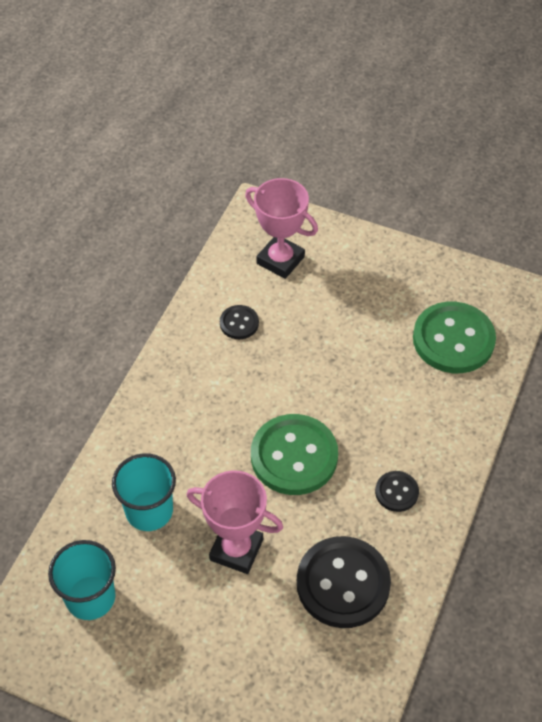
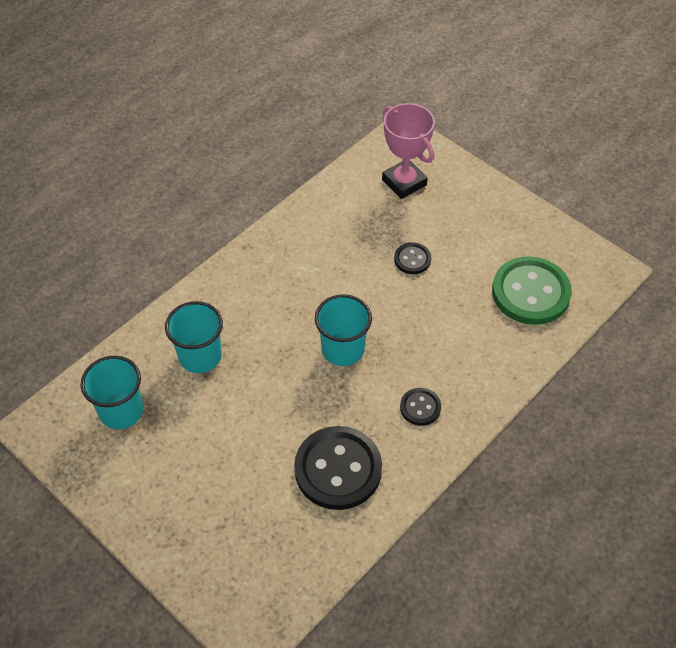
camera: 20 degrees right, 0 degrees up
(236, 549) = (259, 411): pink trophy -> none
(239, 323) = (344, 225): black button -> black button (412, 259)
(294, 456) = (343, 349): green button -> turquoise cup

